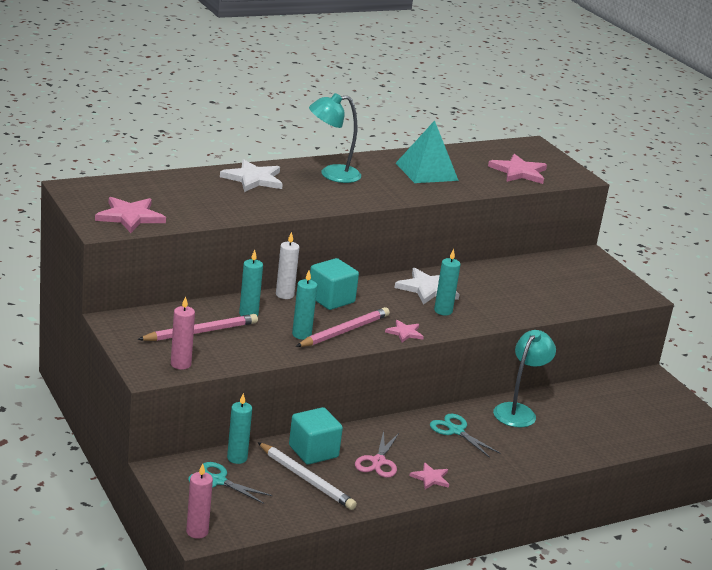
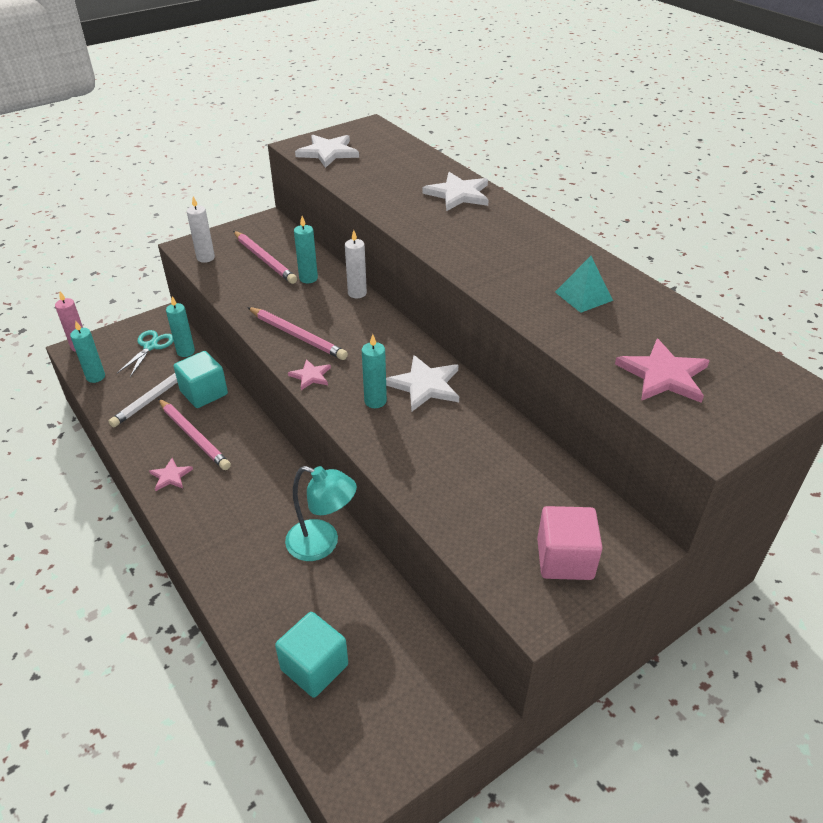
camera: 85 degrees right, 15 degrees up
(130, 217) = (328, 152): pink star -> white star
(180, 364) = (205, 258): pink candle -> white candle
(301, 335) = (280, 311): turquoise candle -> turquoise candle (95, 377)
(331, 299) = (362, 321): turquoise cube -> turquoise cube (314, 667)
(332, 174) = (512, 234): turquoise lamp -> none
(378, 462) = (194, 436): pink scissors -> pink pencil
(426, 171) = (583, 296): turquoise pyramid -> turquoise pyramid, size x0.63
(456, 431) = (264, 490): turquoise scissors -> none
(602, 278) = (565, 559): none -> pink cube

